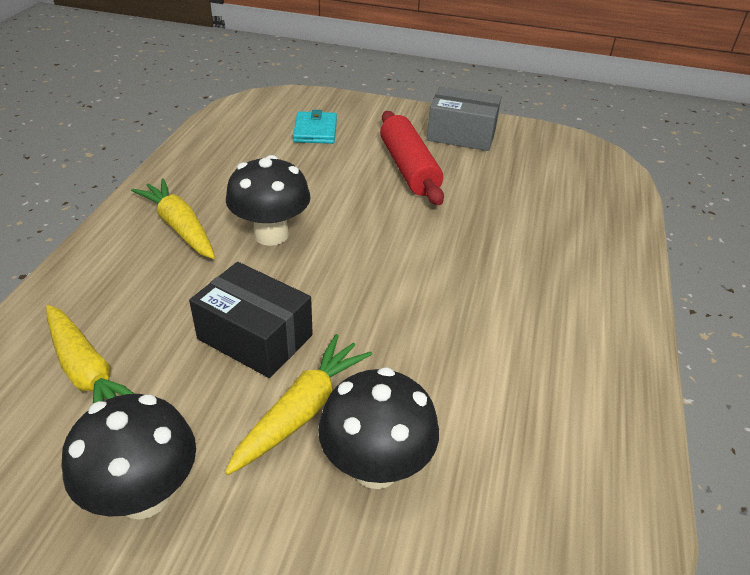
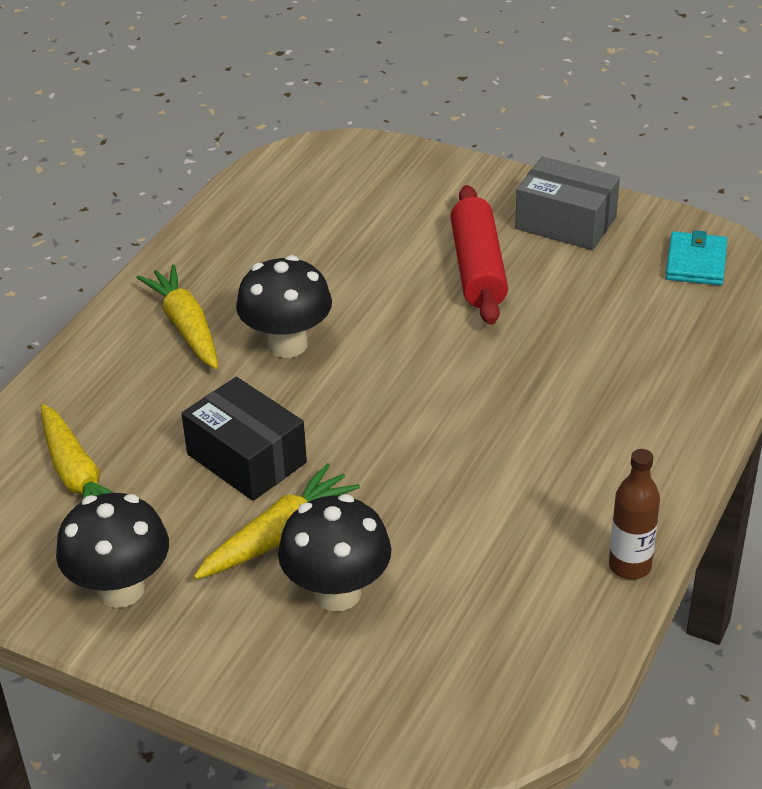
camera: 15 degrees right, 0 degrees up
(315, 131) = (373, 205): turquoise wallet -> turquoise wallet (696, 262)
(636, 401) = (629, 566): none -> brown bottle

